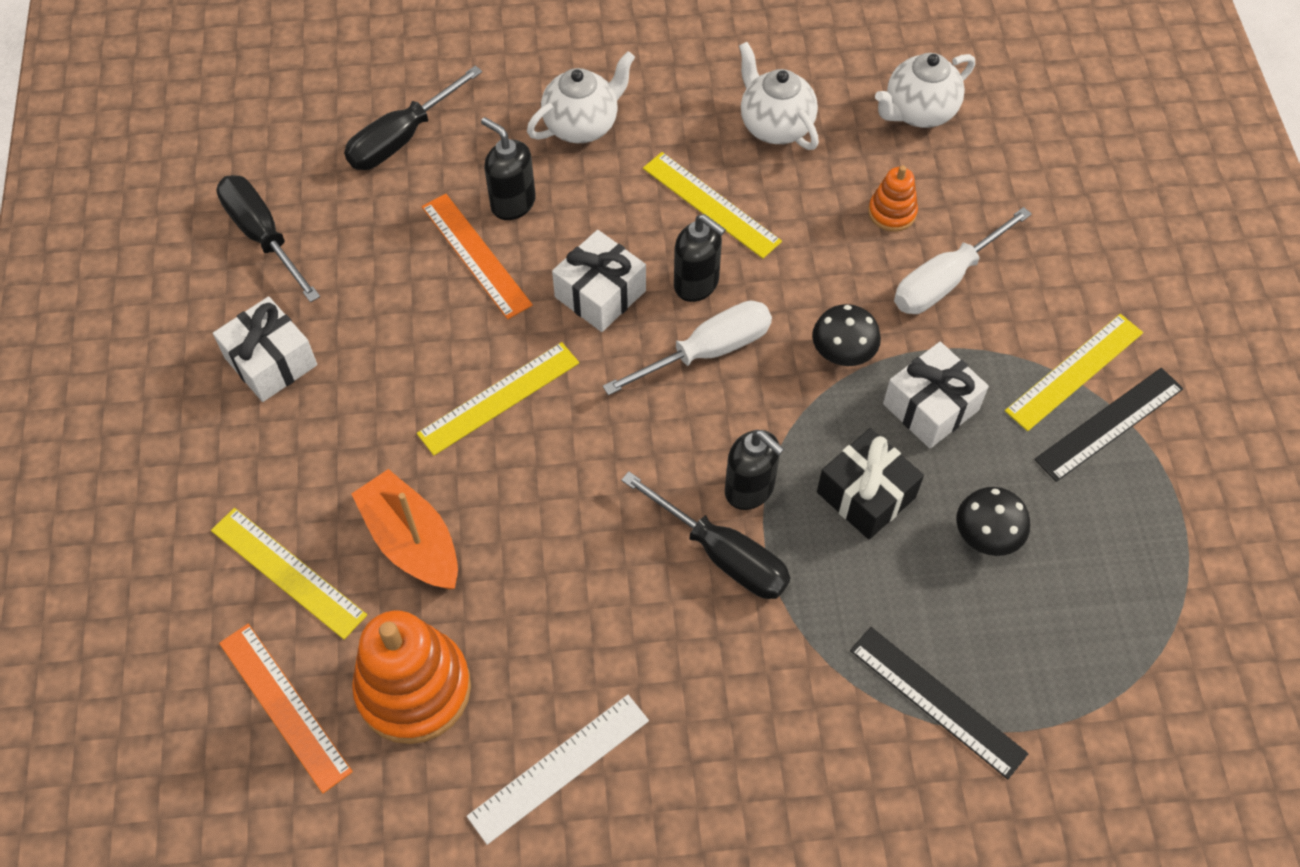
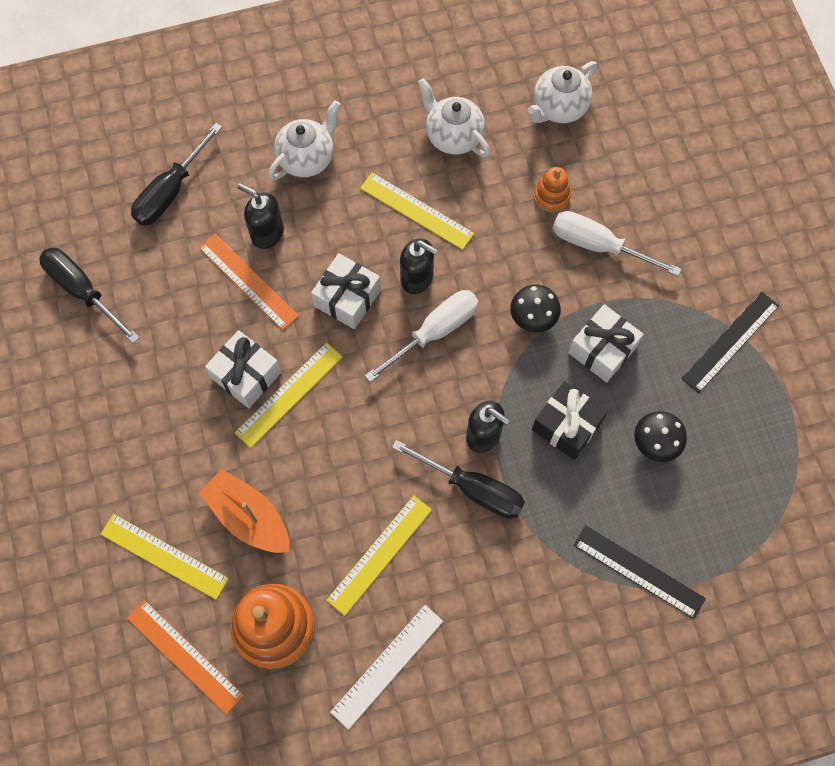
camera: 10 degrees left, 10 degrees up
(271, 361) = (113, 393): white gift -> white gift (246, 375)
(945, 280) = (598, 246): white screwdriver -> white screwdriver turned 75 degrees clockwise
(1074, 371) = (700, 304): yellow ruler -> yellow ruler (379, 554)

